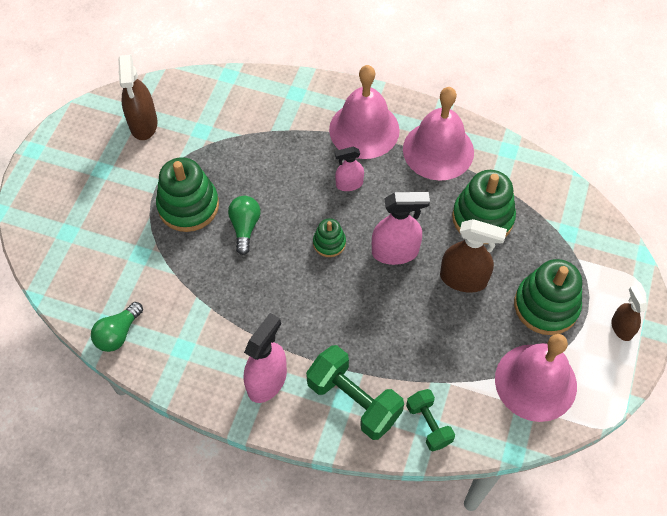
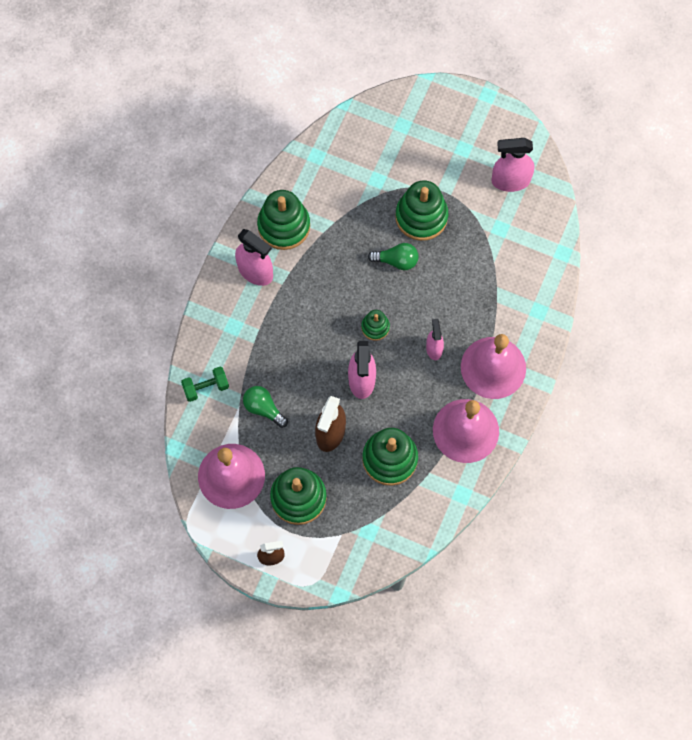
camera: 95 degrees right, 10 degrees up
(118, 333) = (307, 165): green light bulb -> green light bulb (263, 408)
(143, 124) = (510, 181): brown spray bottle -> pink spray bottle
(203, 353) = (284, 226): none -> green stacking toy
(354, 400) = (232, 334): green dumbbell -> none

